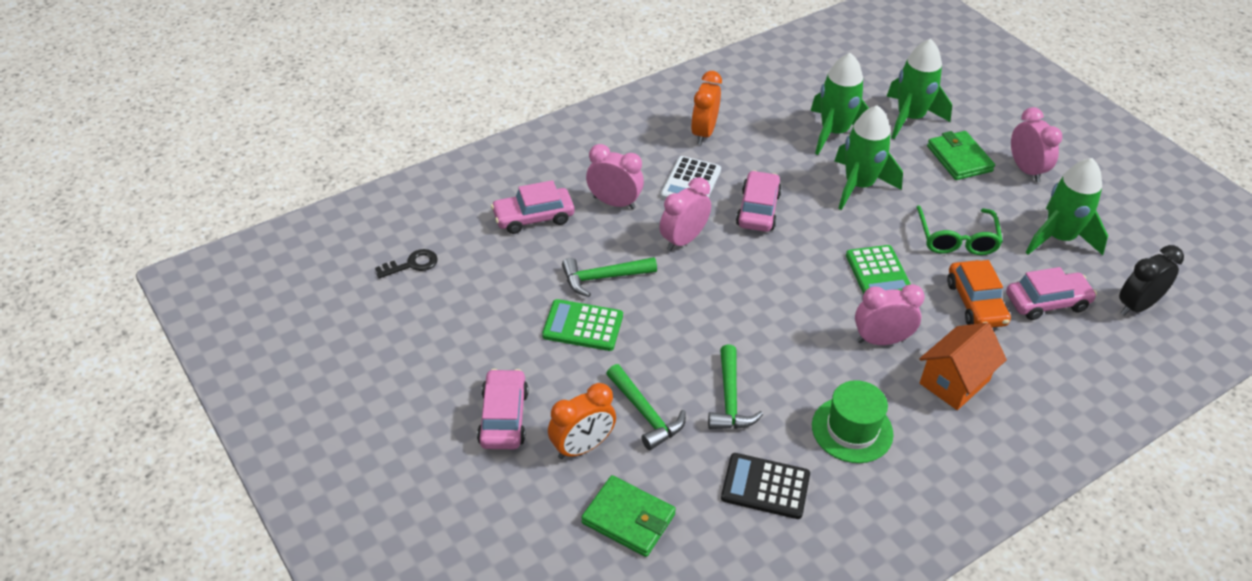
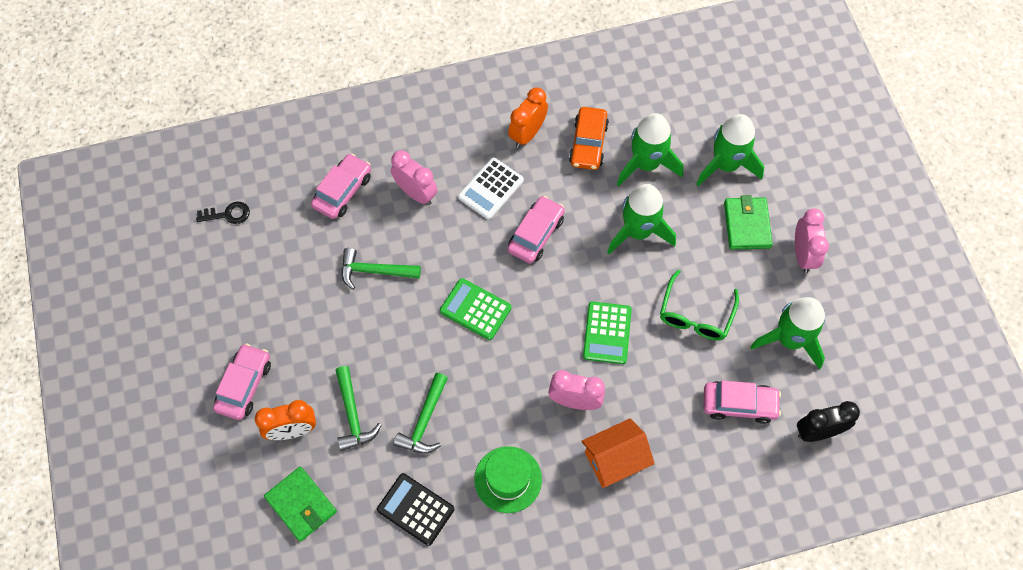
camera: 20 degrees right, 20 degrees up
(533, 217) = (343, 191): pink car -> pink car turned 120 degrees clockwise
(583, 326) = (338, 315): green calculator -> green calculator (475, 309)
(683, 240) = (457, 250): pink clock -> none
(975, 303) = (676, 387): orange car -> orange car (588, 144)

